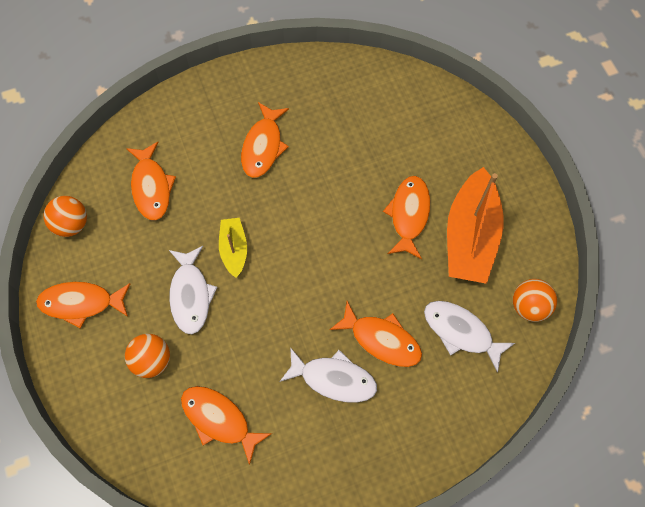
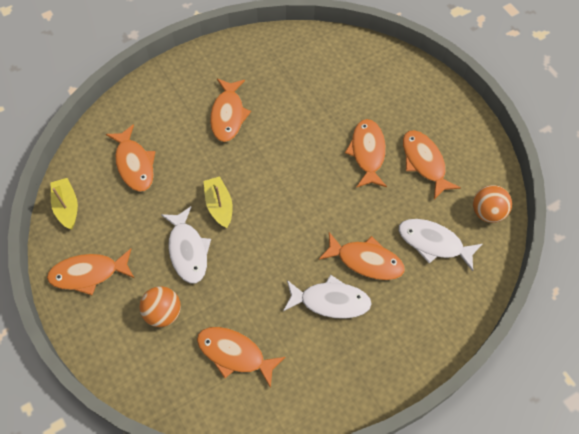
camera: 10 degrees left, 5 degrees down
(71, 224) = (67, 207): orange ball -> yellow boat
(470, 236) = (424, 162): orange boat -> orange fish

